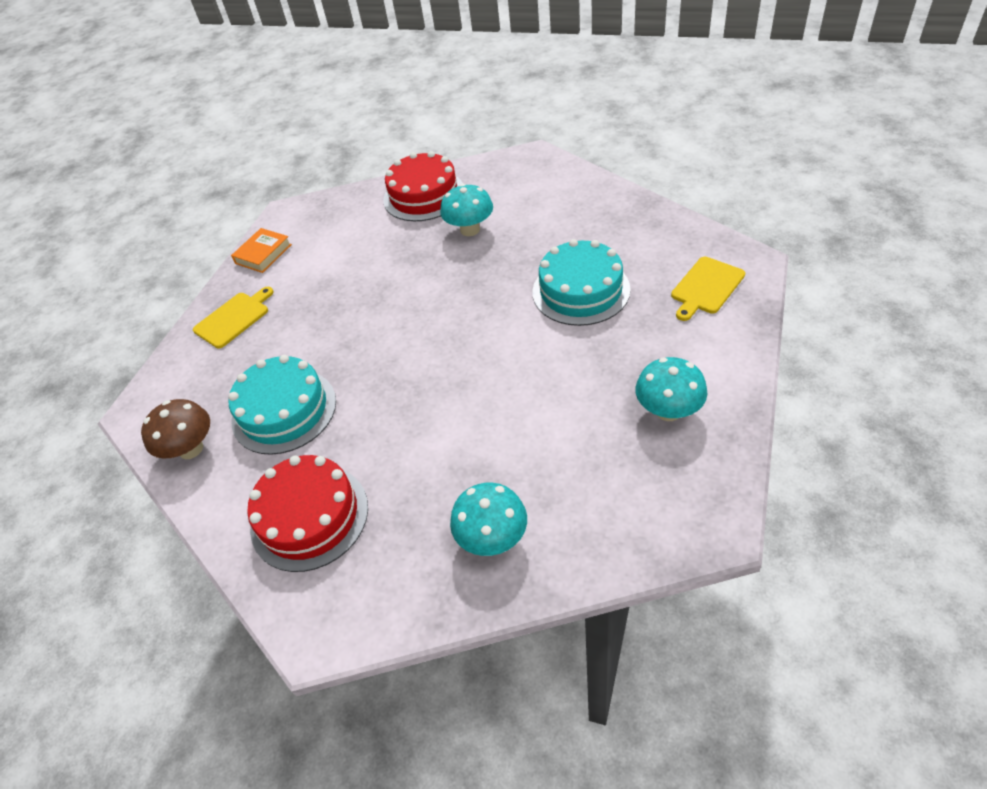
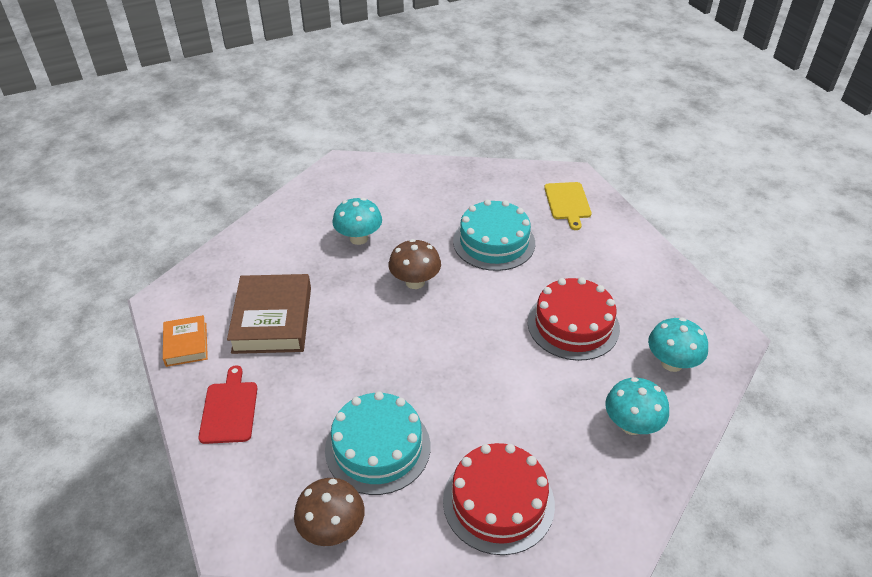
camera: 50 degrees left, 5 degrees down
(234, 318) = (229, 409): yellow cutting board -> red cutting board
(333, 265) = (272, 319): none -> brown book
(424, 195) = (284, 229): red cake -> red cake (573, 325)
(469, 291) = (415, 282): none -> brown mushroom
(668, 410) = (634, 287): turquoise mushroom -> turquoise mushroom (672, 363)

